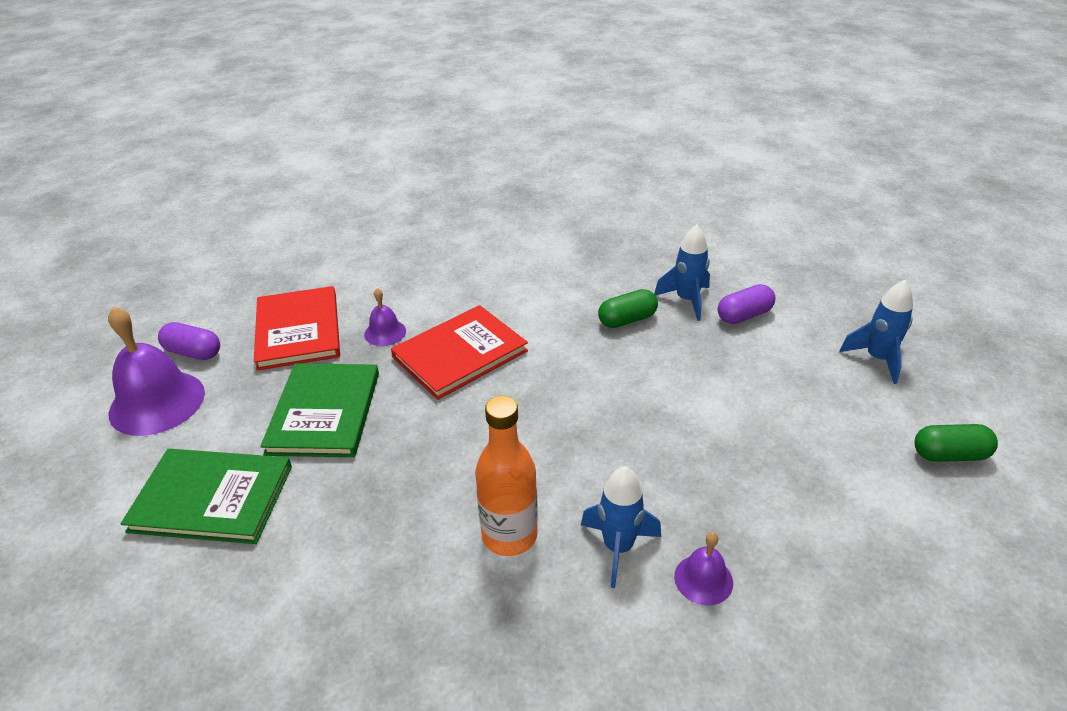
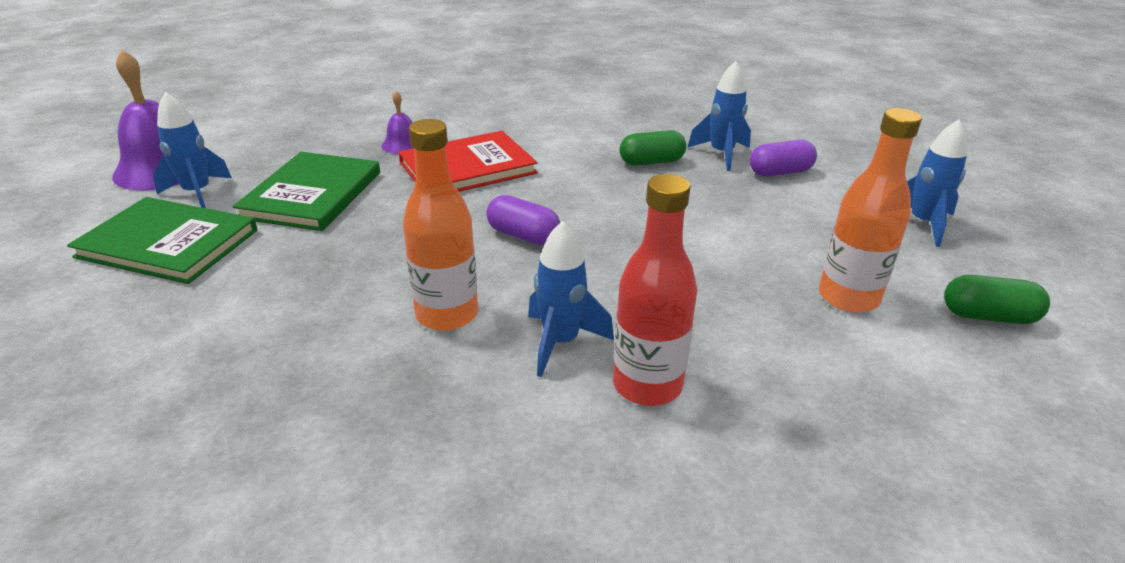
camera: 10 degrees right, 5 degrees down
(193, 352) = (217, 138): purple capsule -> purple capsule (523, 236)
(210, 430) = (198, 193): none -> blue rocket
(298, 330) = (322, 134): red book -> none
(703, 579) = (647, 385): purple bell -> red bottle
(837, 454) = (848, 297): none -> orange bottle

